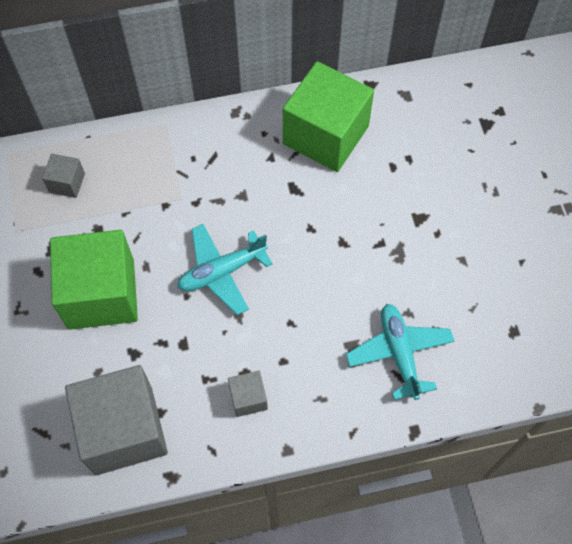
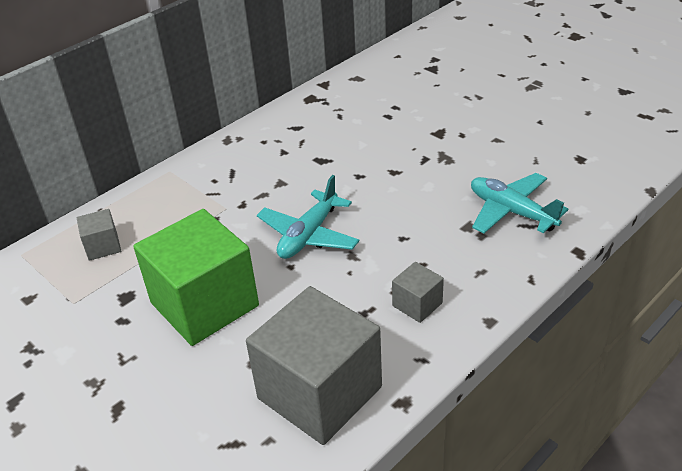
camera: 30 degrees left, 25 degrees down
(325, 135) = (316, 121): green cube -> none

